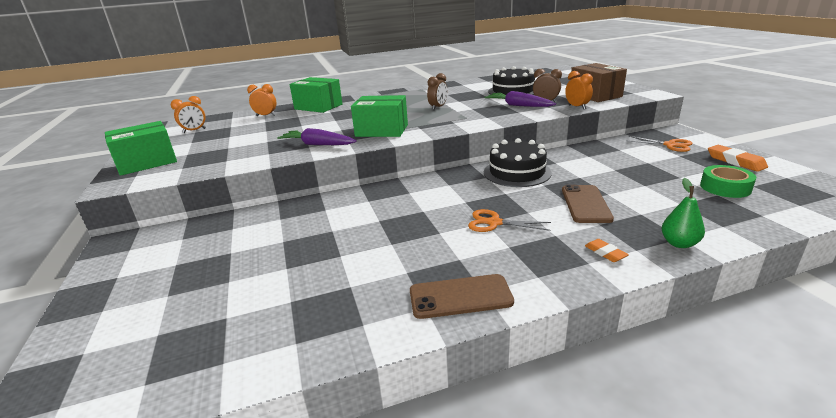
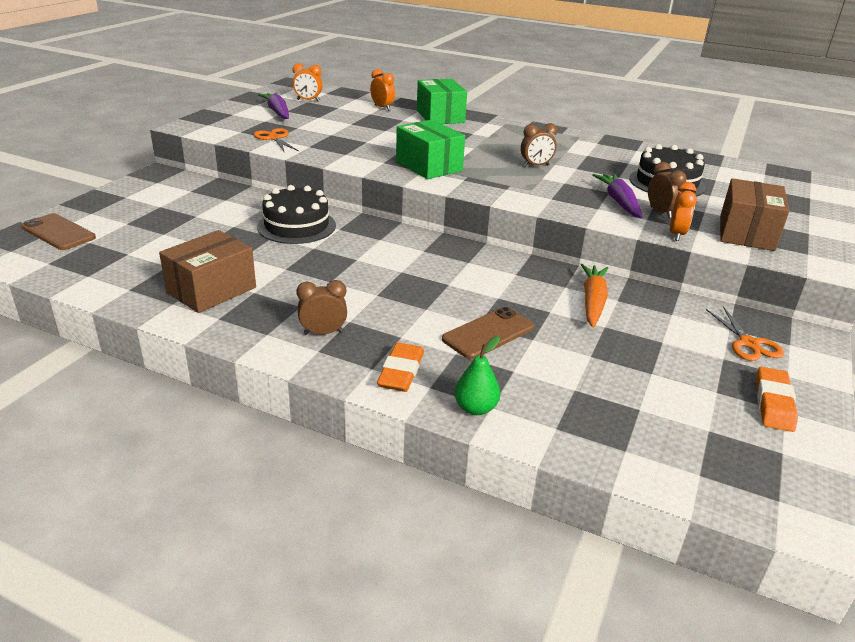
camera: 40 degrees right, 5 degrees up
(147, 163) = (231, 116): green box -> none
(318, 145) = (354, 155): purple carrot -> purple carrot (277, 112)
(372, 292) = (211, 290): none -> brown box
(460, 297) = (248, 327): brown phone -> brown phone (58, 232)
(494, 223) = (381, 299): orange scissors -> orange scissors (274, 138)
(513, 264) = (323, 333): none -> brown clock
(517, 172) = (504, 274): black cake -> black cake (296, 226)
(583, 162) = (593, 302): none -> orange carrot
(605, 253) = (401, 372): orange eraser -> orange eraser, size x1.70
(725, 187) = (669, 410): green tape -> none

